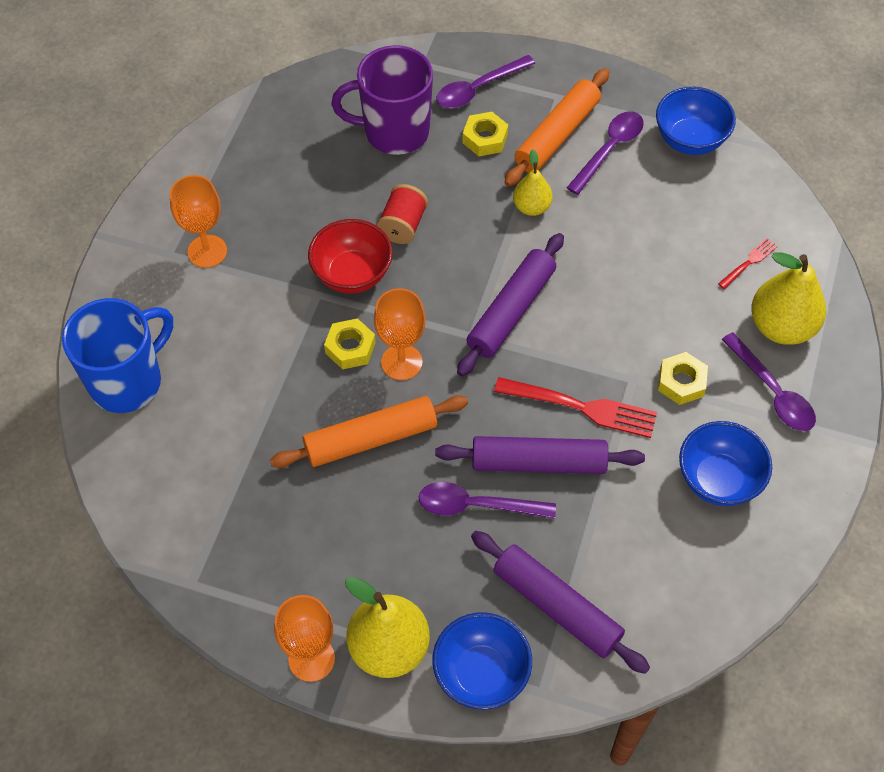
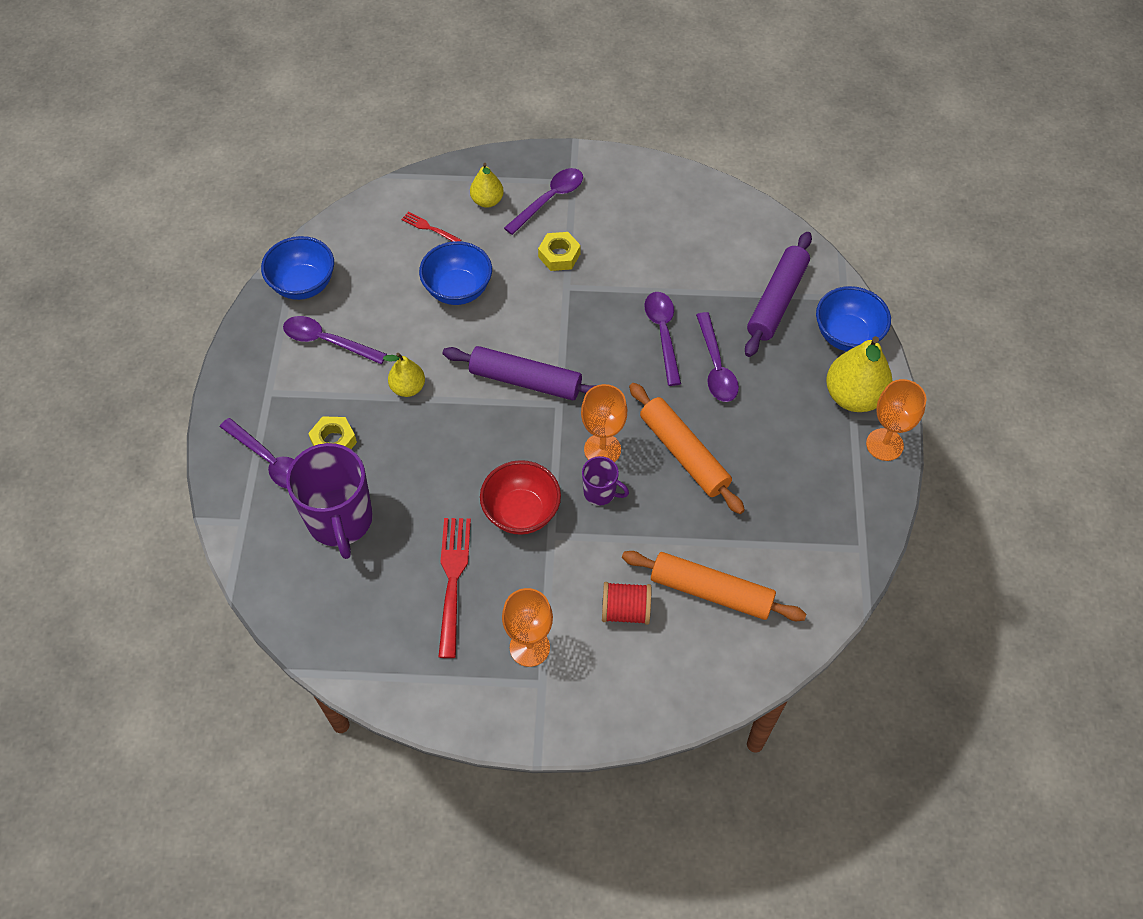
camera: 105 degrees left, 0 degrees up
(128, 381) = (695, 668): blue mug -> none
(350, 348) = (600, 492): yellow nut -> purple mug
(403, 225) = (454, 485): red spool -> red spool (625, 610)
(538, 462) = (663, 334): purple rolling pin -> purple spoon
(557, 135) = (318, 384): orange rolling pin -> orange rolling pin (711, 591)
(580, 407) = (604, 315): red fork -> red fork (453, 581)
(718, 479) = (637, 222): blue bowl -> blue bowl (458, 290)
(781, 326) = (487, 201): yellow pear -> yellow pear, size x0.58

